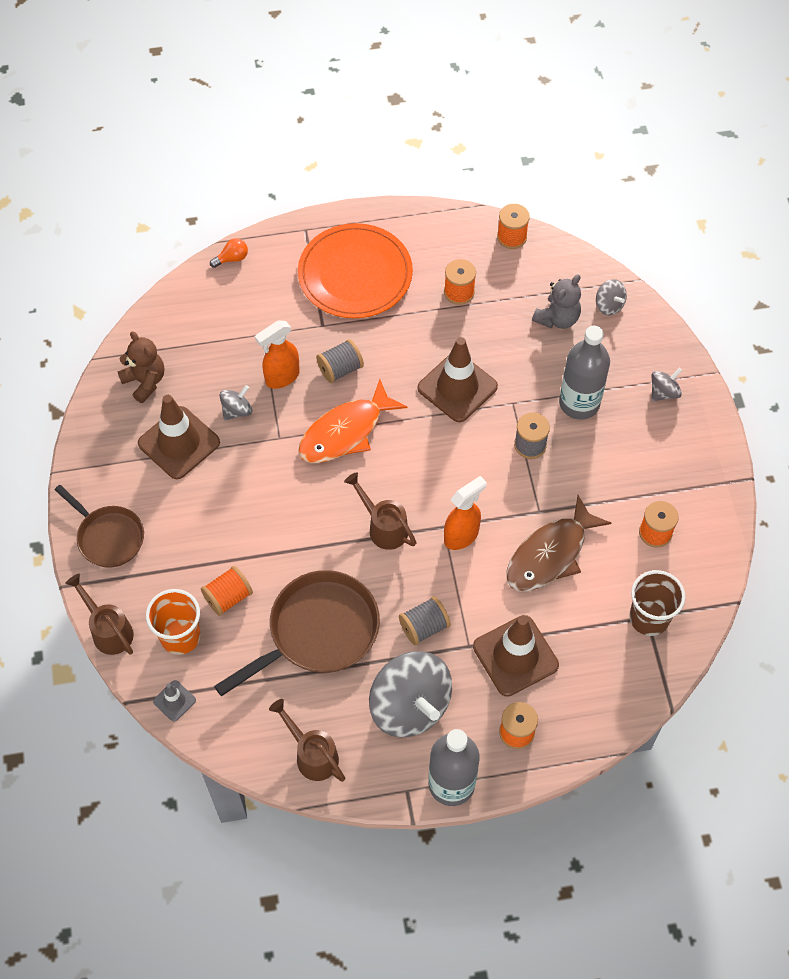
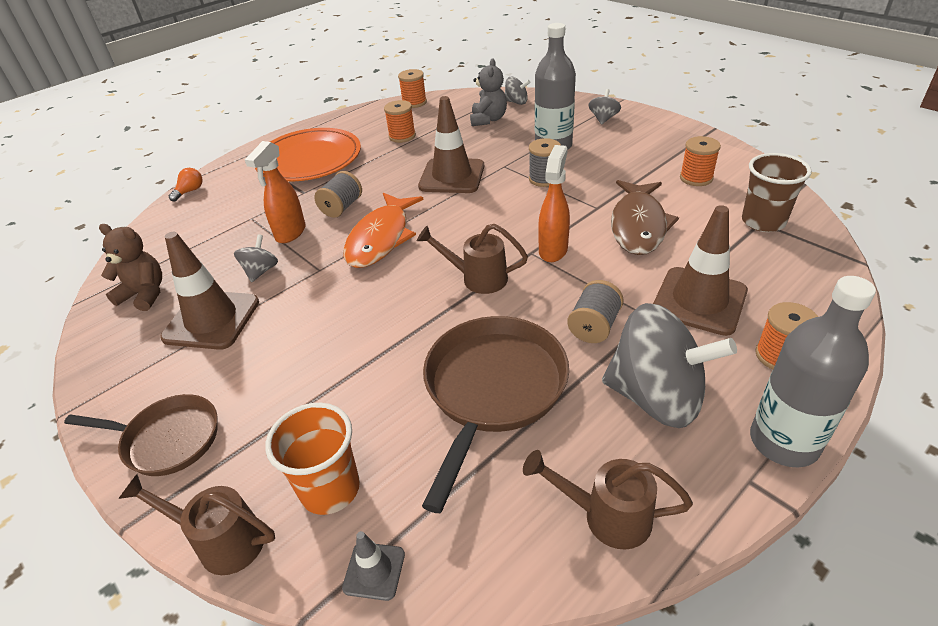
camera: 30 degrees left, 20 degrees down
(228, 597) = (363, 416): orange spool -> none

